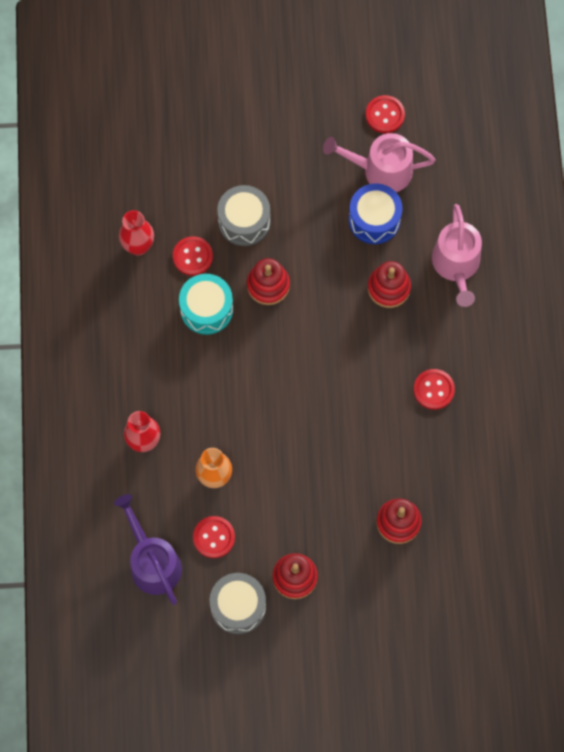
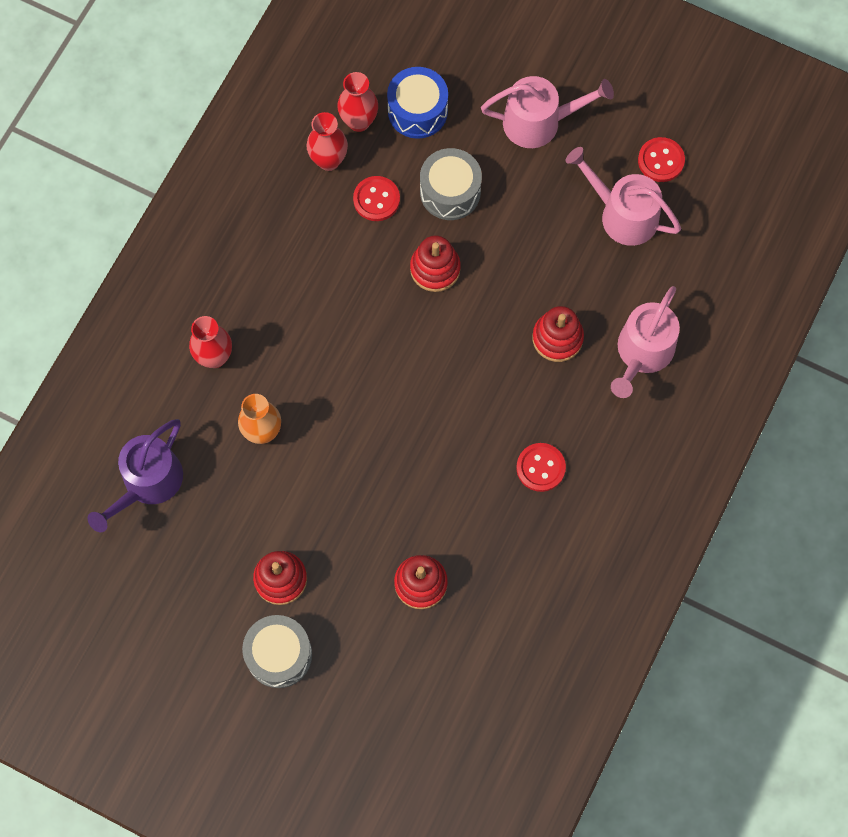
camera: 30 degrees right, 0 degrees up
(143, 204) = (359, 121): none -> red vase
(152, 562) = (148, 483): purple watering can -> purple watering can turned 150 degrees counterclockwise
(206, 309) = (358, 259): turquoise drum -> none
(214, 537) = (224, 492): red button -> none
(238, 606) = (205, 576): grey drum -> grey drum (279, 655)
(278, 133) = (539, 122): none -> pink watering can
(374, 219) = (585, 261): blue drum -> blue drum (417, 111)

